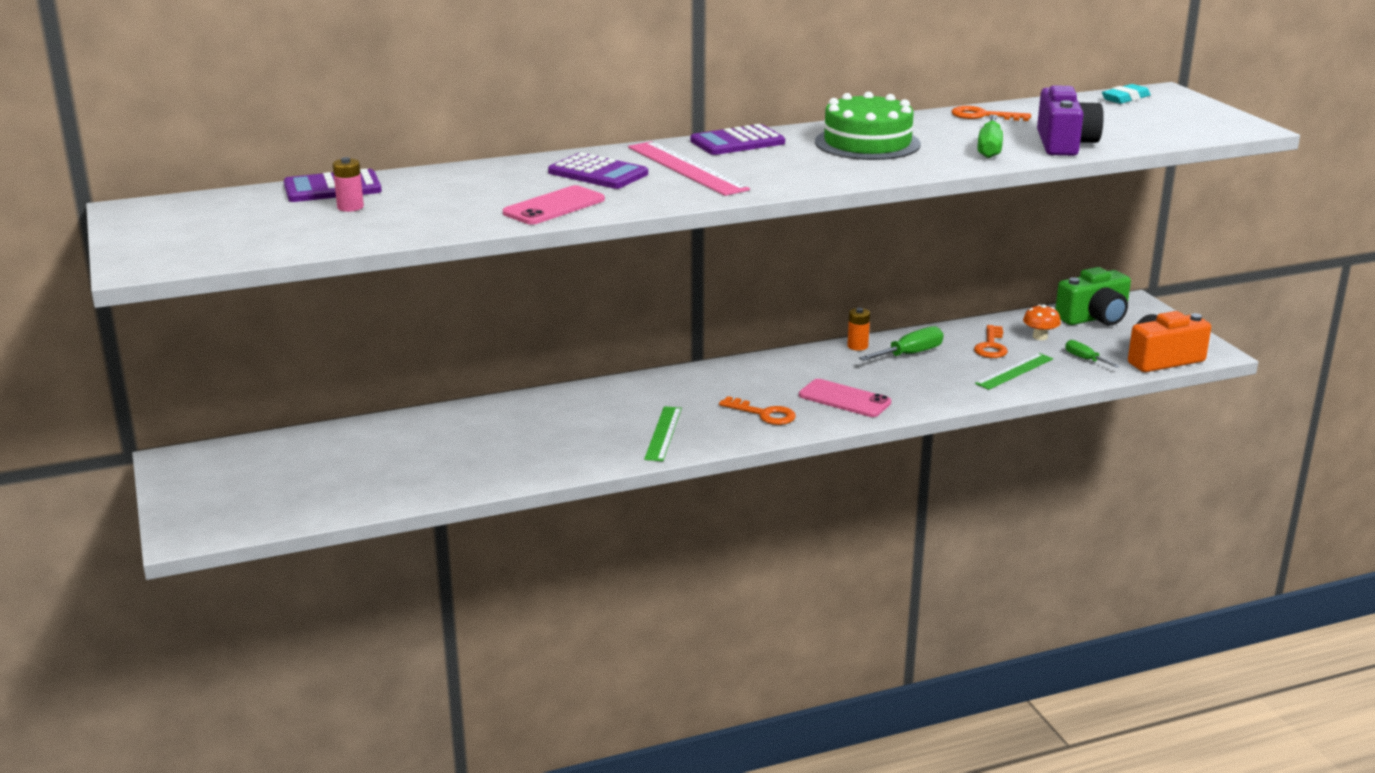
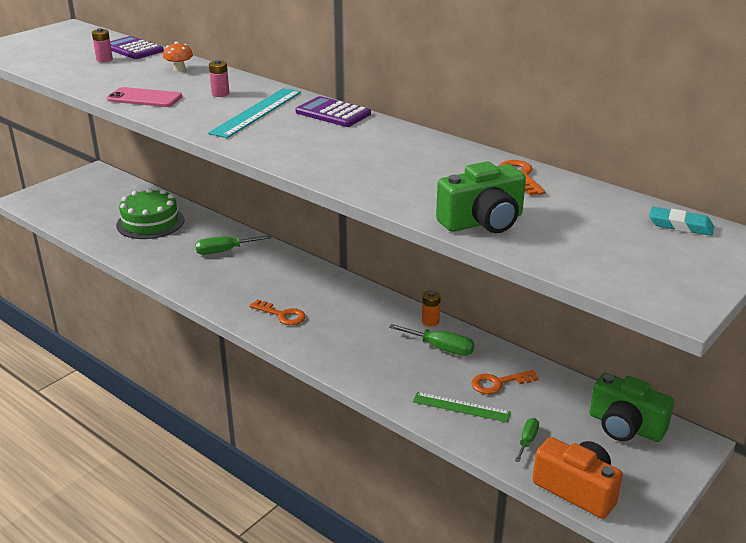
camera: 60 degrees right, 5 degrees up
(598, 173) = (220, 94): purple calculator -> pink battery
(663, 433) = (224, 288): green ruler -> none
(686, 168) = (257, 112): pink ruler -> turquoise ruler
(764, 414) = (282, 315): orange key -> orange key turned 60 degrees counterclockwise
(844, 399) = (334, 340): pink phone -> none
(867, 143) = (383, 150): green cake -> green cake (150, 222)
(989, 148) = (427, 194): green screwdriver -> green screwdriver (224, 251)
(1040, 337) = (546, 404): orange mushroom -> orange mushroom (179, 69)
(1064, 144) = (483, 222): purple camera -> green camera

